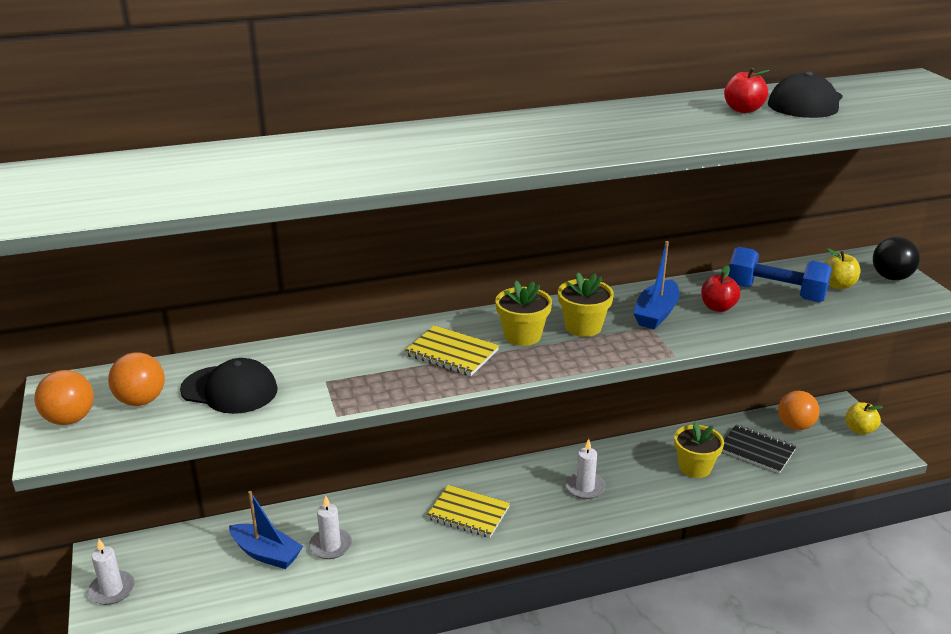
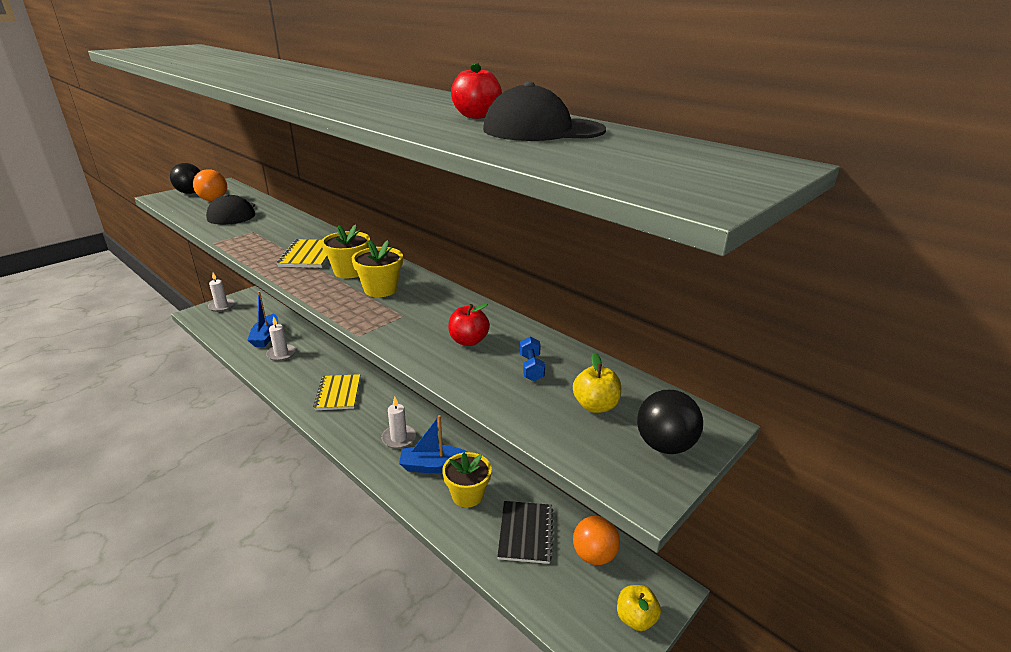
camera: 60 degrees right, 0 degrees up
(70, 419) = (190, 193): orange ball -> black ball
(656, 313) = (429, 314): blue boat -> blue boat (433, 466)
(775, 293) = (531, 368): blue dumbbell -> blue dumbbell, size x0.46

